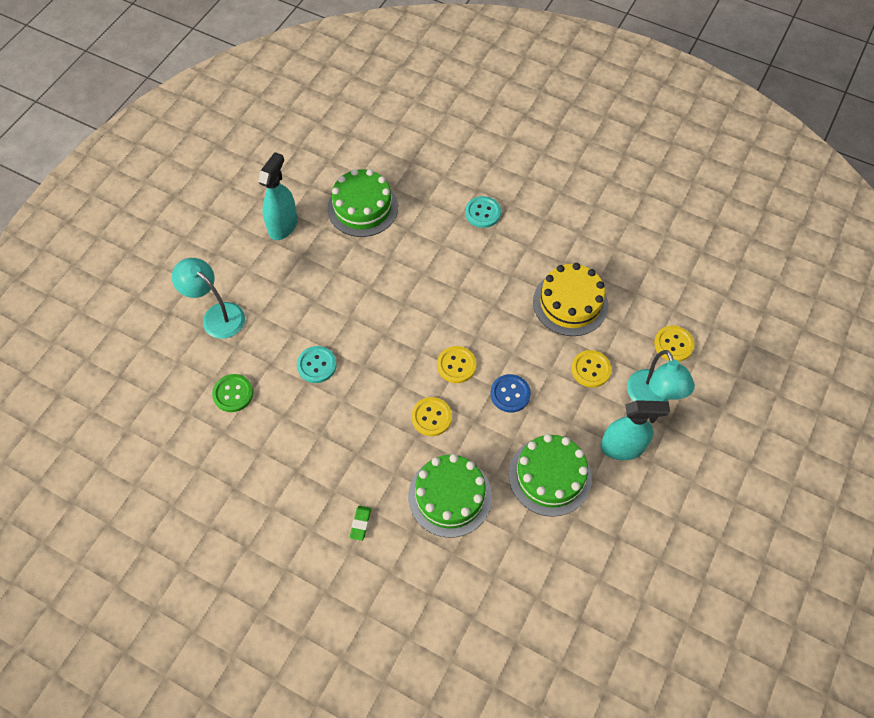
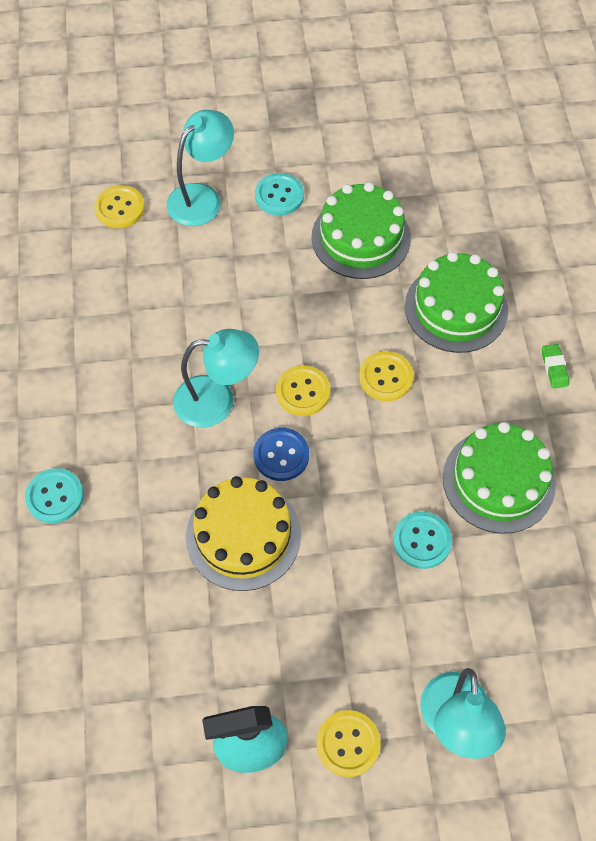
camera: 125 degrees left, 0 degrees up
(233, 394) = (536, 610): green button -> none
(360, 524) = (554, 368): green eraser -> green eraser turned 75 degrees counterclockwise
(362, 207) = (145, 658): green cake -> green cake (498, 480)
(484, 317) = (217, 400): none -> turquoise lamp
(510, 394) = (297, 320): blue button -> blue button (281, 455)
(570, 303) = (133, 326): yellow cake -> yellow cake (243, 535)
(590, 369) = (208, 264): yellow button -> yellow button (348, 743)
(622, 447) = (279, 196): turquoise spray bottle -> turquoise button

